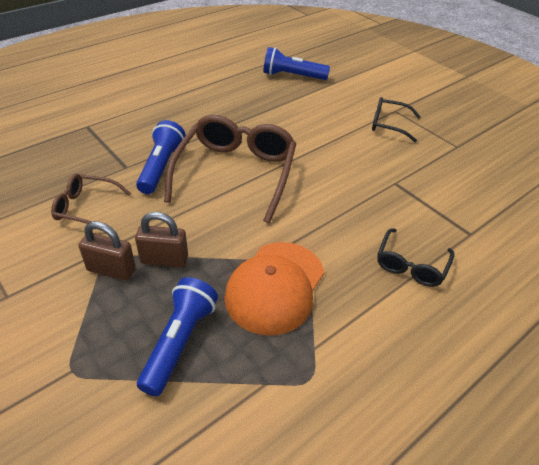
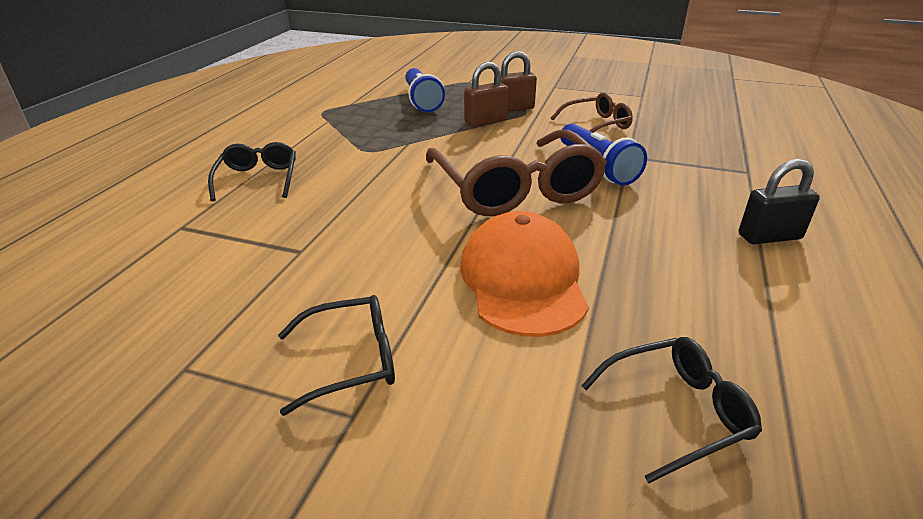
camera: 150 degrees right, 10 degrees down
(159, 97) = (769, 236): none -> black padlock
(275, 287) = (381, 134): orange cap -> orange cap (523, 280)
(292, 76) = (676, 412): blue flashlight -> black glasses

